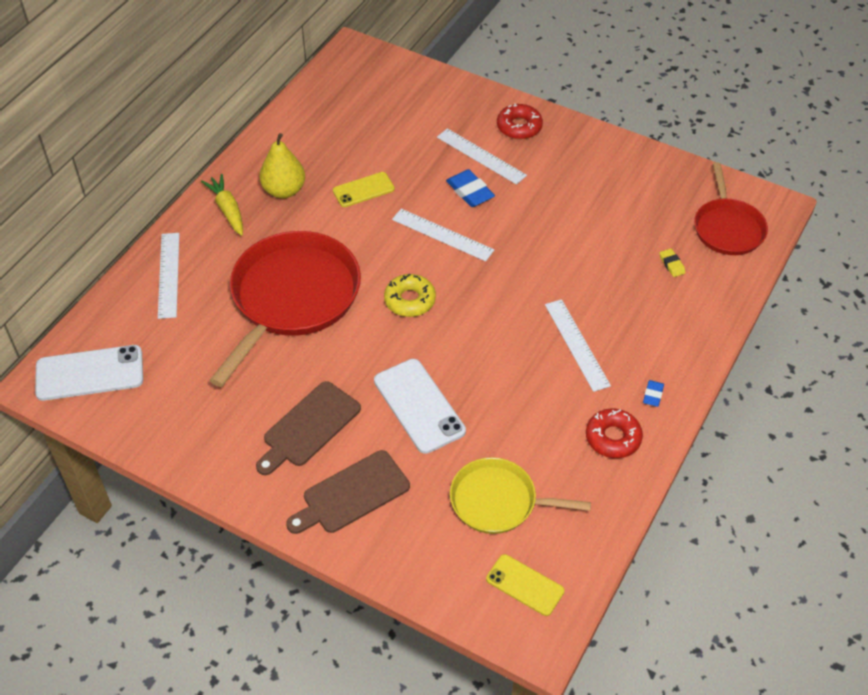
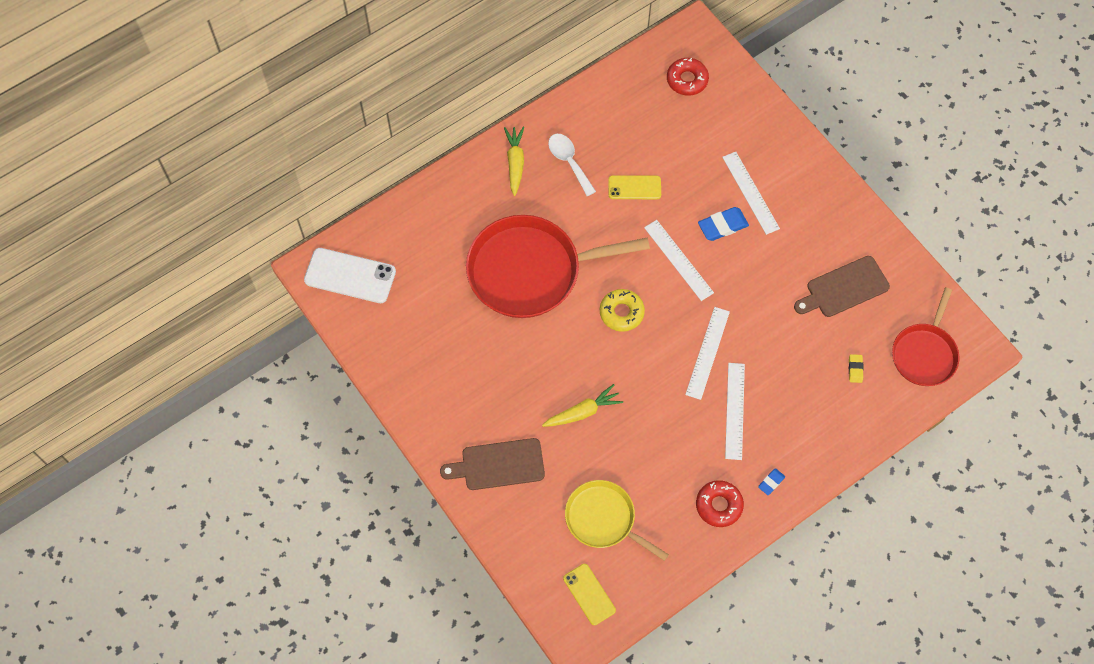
camera: 25 degrees right, 15 degrees up
(169, 275) = (443, 208): white ruler -> white ruler (708, 353)
(284, 190) = (569, 161): yellow pear -> white spoon
(292, 298) = (530, 271): red pan -> red pan turned 150 degrees counterclockwise
(309, 427) = (492, 394): brown cutting board -> brown cutting board (844, 288)
(419, 406) = (583, 412): white phone -> yellow carrot
(470, 191) = (722, 226): blue eraser -> blue eraser turned 75 degrees clockwise
(519, 127) = (799, 174): red donut -> red donut (687, 80)

